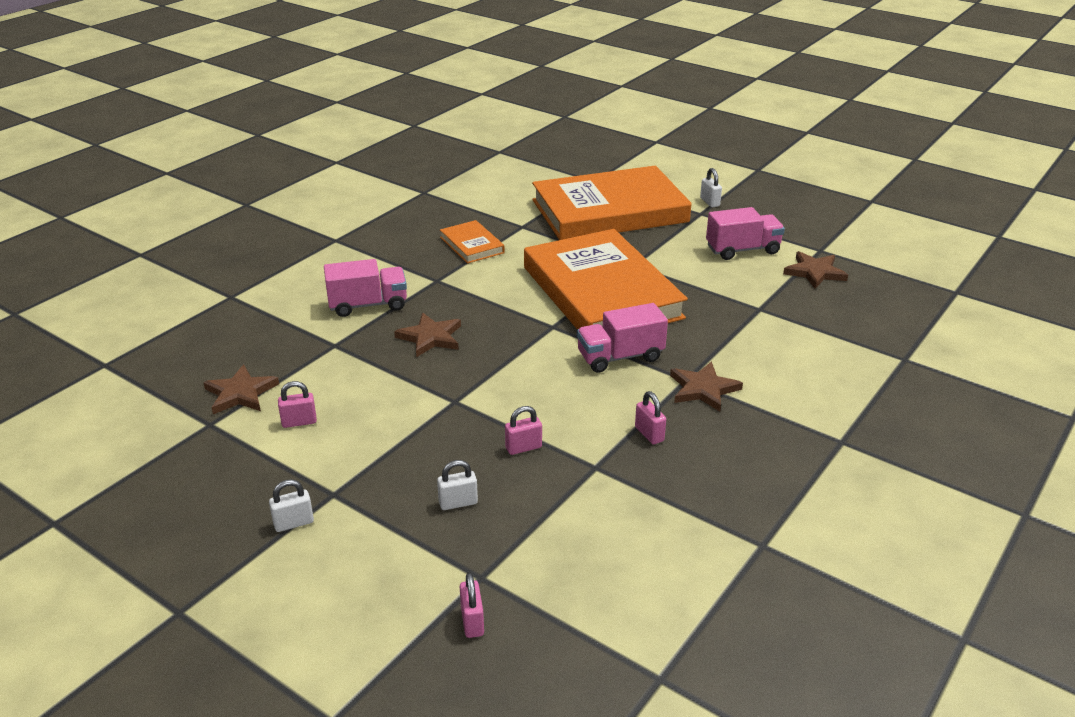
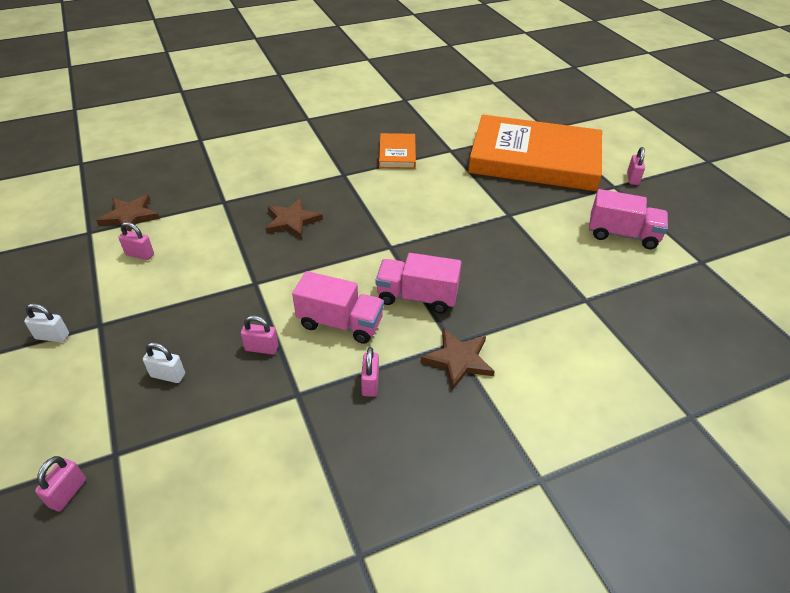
camera: 30 degrees right, 10 degrees up
(368, 305) = (277, 177): pink truck -> pink truck (340, 323)
(601, 292) = (458, 230): orange book -> none
(710, 202) = (632, 178): white padlock -> pink padlock
(814, 272) = (675, 282): brown star -> none

